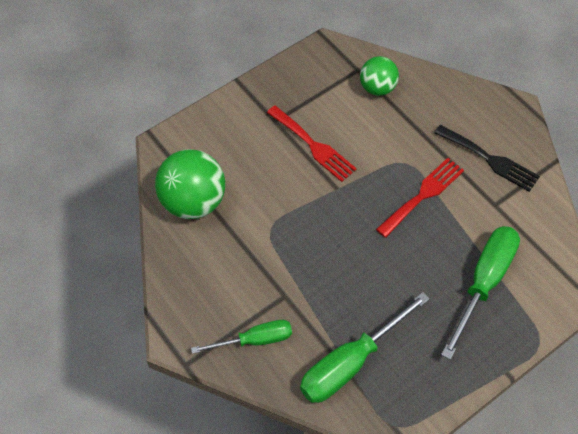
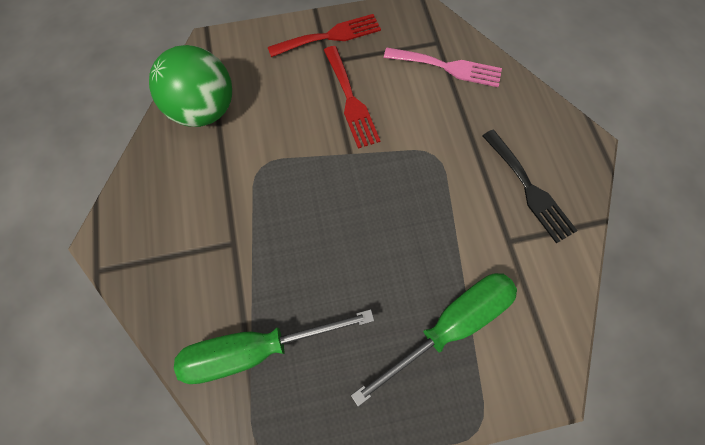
camera: 25 degrees right, 10 degrees up
(254, 340) = (176, 277): green screwdriver -> none
(377, 88) = (448, 67): green ball -> pink fork
(423, 195) = (435, 197): red fork -> red fork (330, 36)

